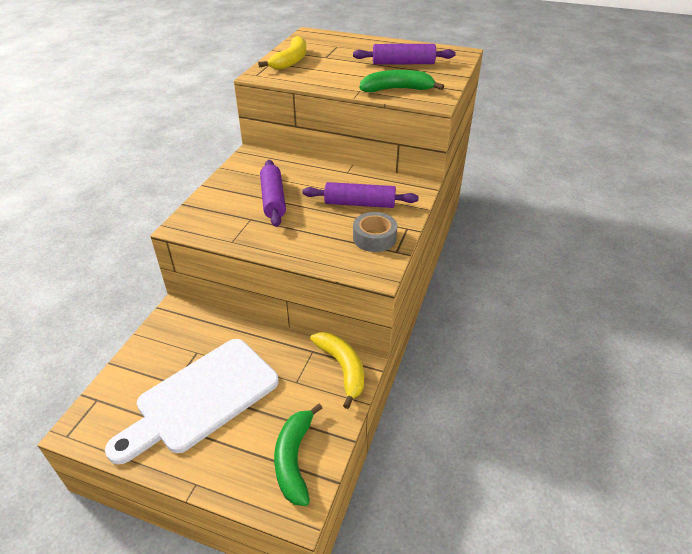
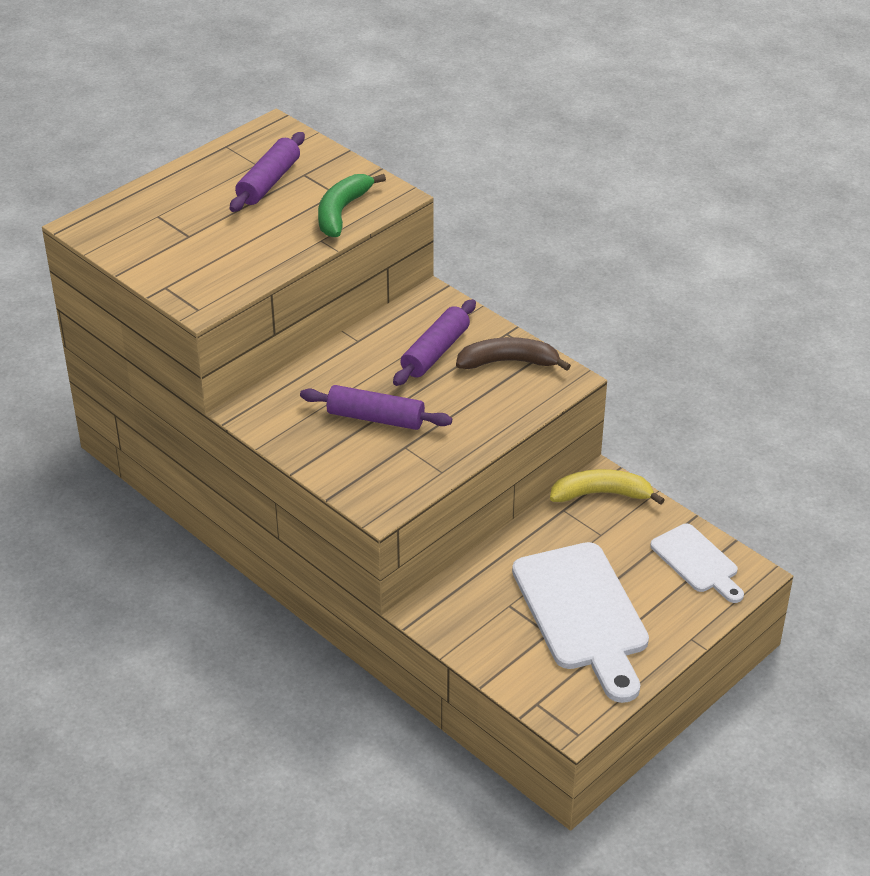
camera: 65 degrees left, 0 degrees up
(291, 60) = (174, 268): yellow banana -> none
(294, 459) = (697, 562): green banana -> white cutting board
(374, 238) = (508, 362): grey tape -> brown banana

